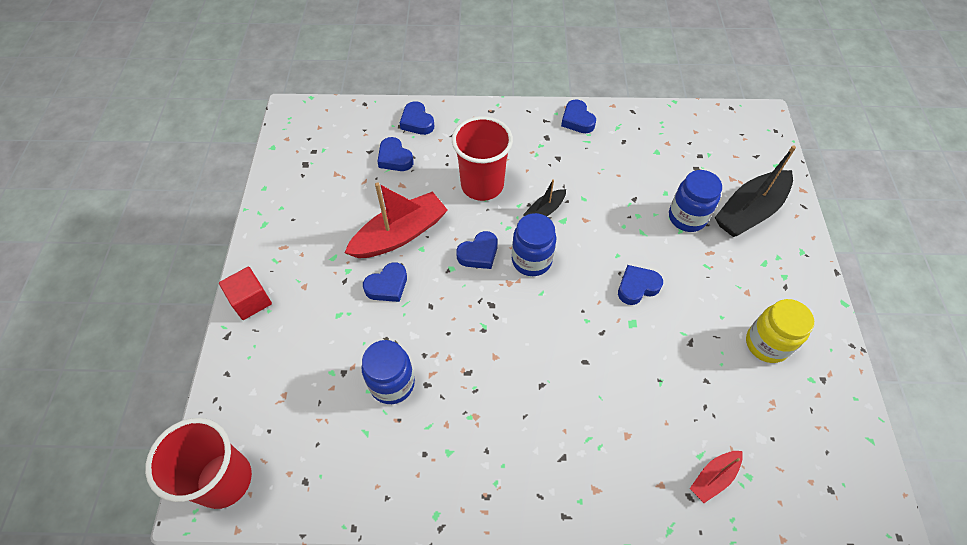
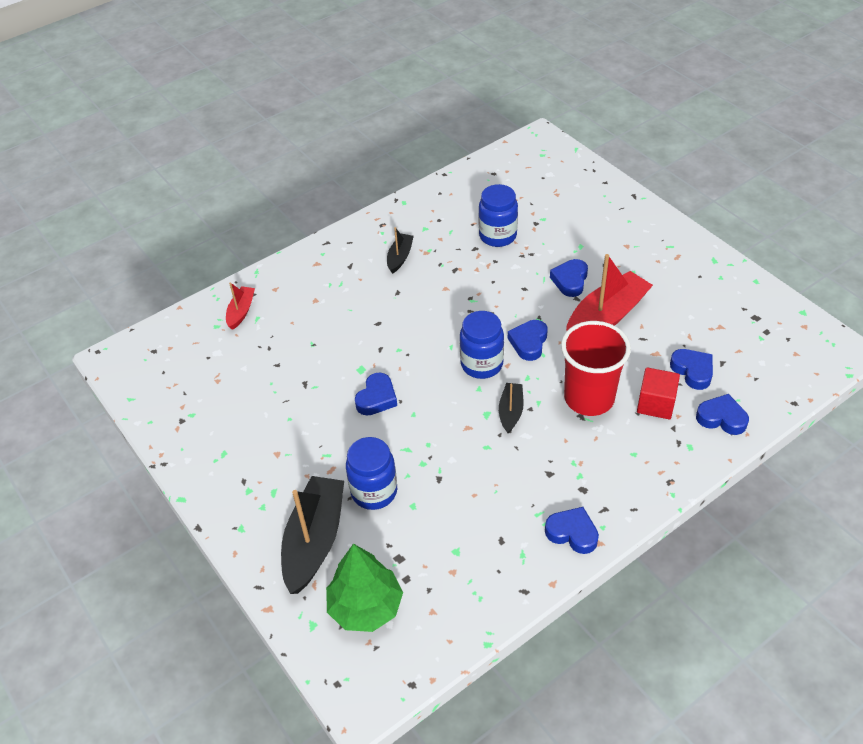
camera: 145 degrees right, 10 degrees down
(224, 480) = (538, 150): red cup -> none
(251, 301) = (648, 218): red cube -> red cube (655, 404)
(394, 158) = (692, 371): blue heart -> blue heart turned 45 degrees clockwise
(400, 234) = (606, 317): red boat -> red boat turned 150 degrees counterclockwise
(505, 429) = (400, 257): none -> black boat
(736, 155) = (365, 607): none -> green tree
(766, 344) = (240, 419): yellow jar -> none

